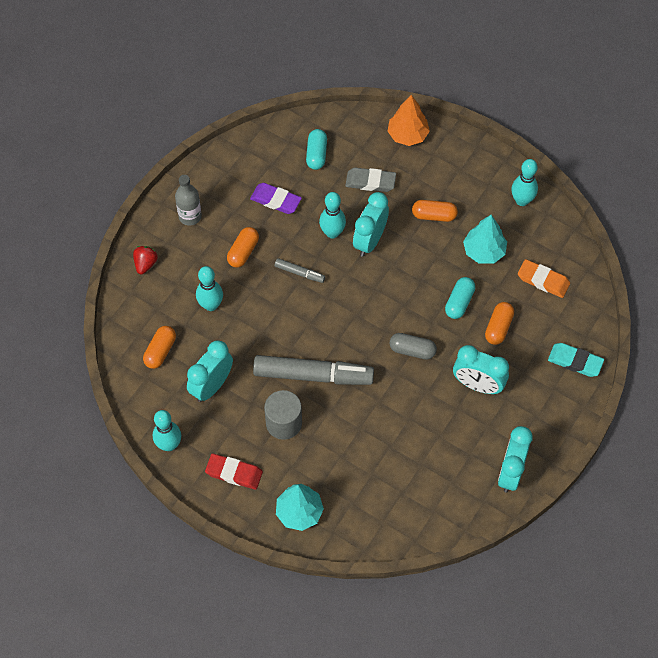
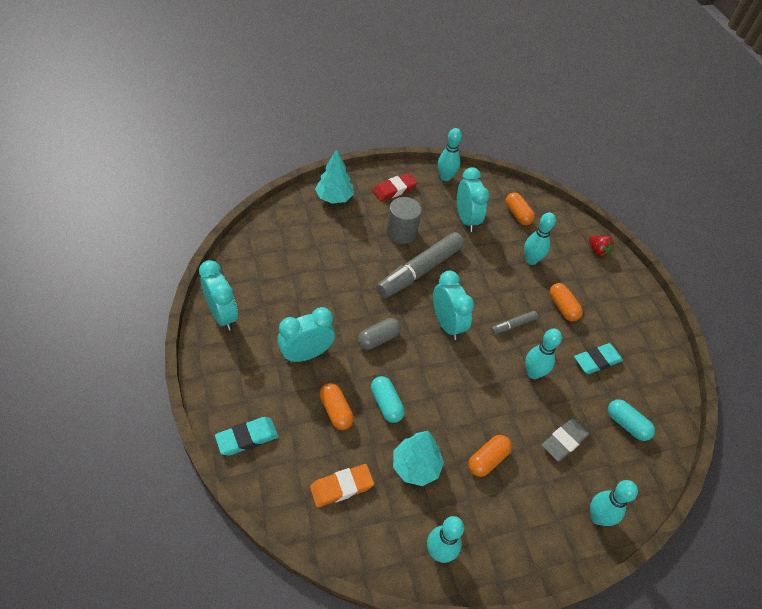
camera: 125 degrees right, 10 degrees down
(190, 216) = (622, 300): grey bottle -> none
(276, 200) = (597, 361): purple eraser -> turquoise eraser
(370, 241) = (503, 391): turquoise clock -> turquoise clock (446, 324)
(407, 135) = (597, 517): orange tree -> turquoise bowling pin

